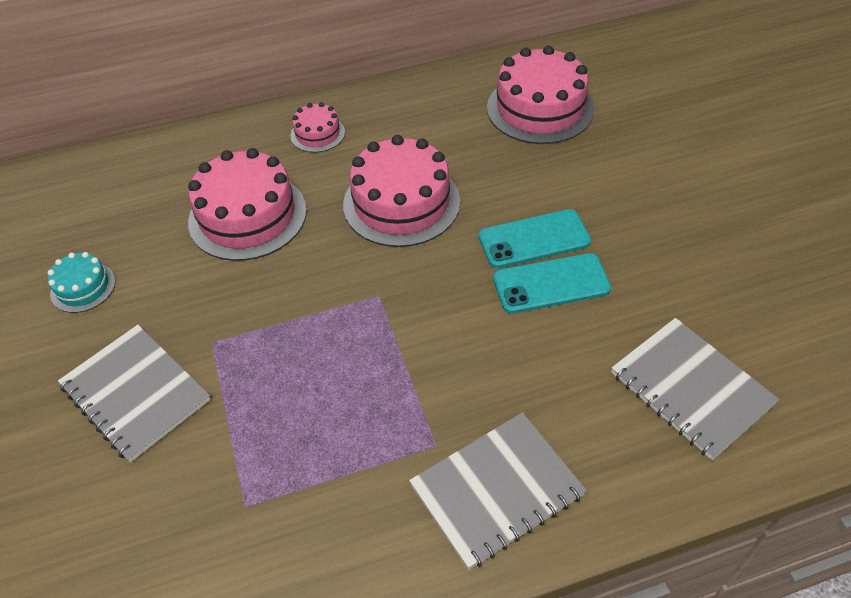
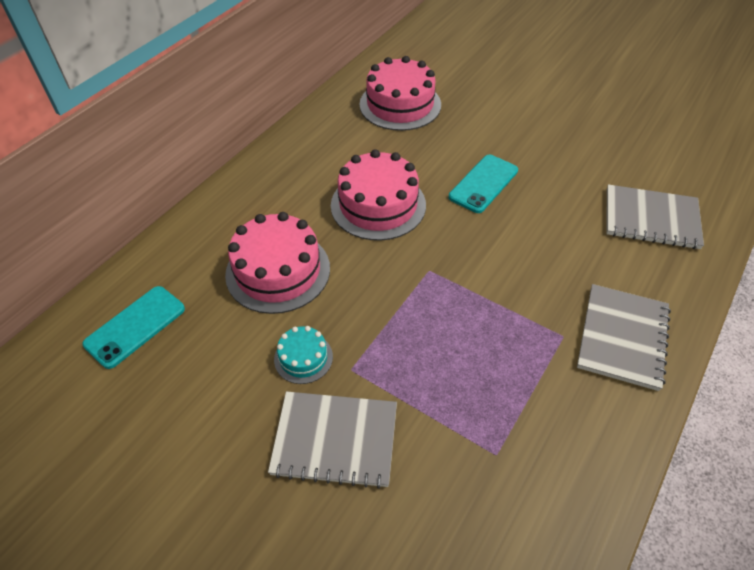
camera: 40 degrees left, 0 degrees up
(83, 287) = (201, 396): turquoise cake -> turquoise cake (303, 358)
(317, 134) = (267, 190): pink cake -> none
(551, 284) = (521, 204): turquoise phone -> turquoise phone (135, 326)

